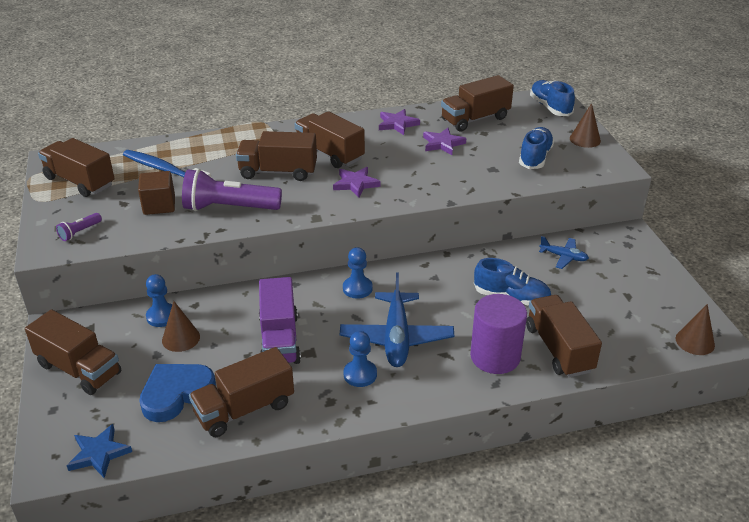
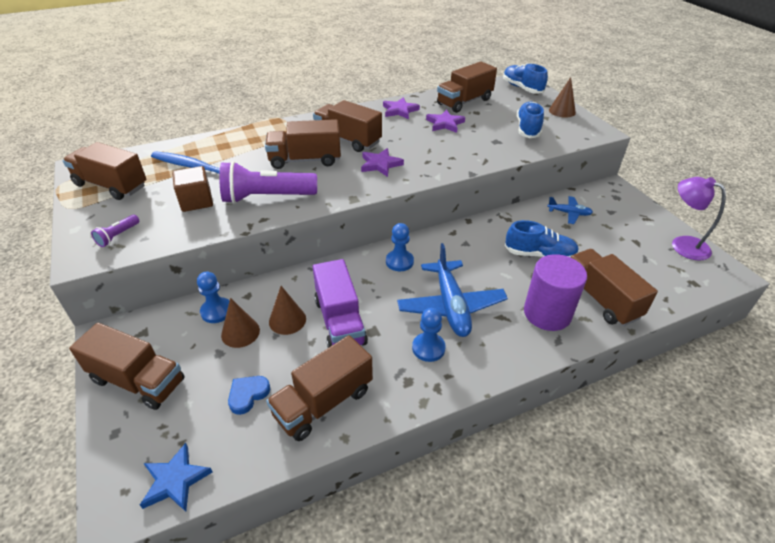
camera: 10 degrees left, 5 degrees up
(176, 394) = (248, 395): blue heart -> blue heart, size x0.55
(680, 304) = (682, 244): none -> purple lamp
(695, 341) = (711, 277): brown cone -> brown cone (287, 320)

